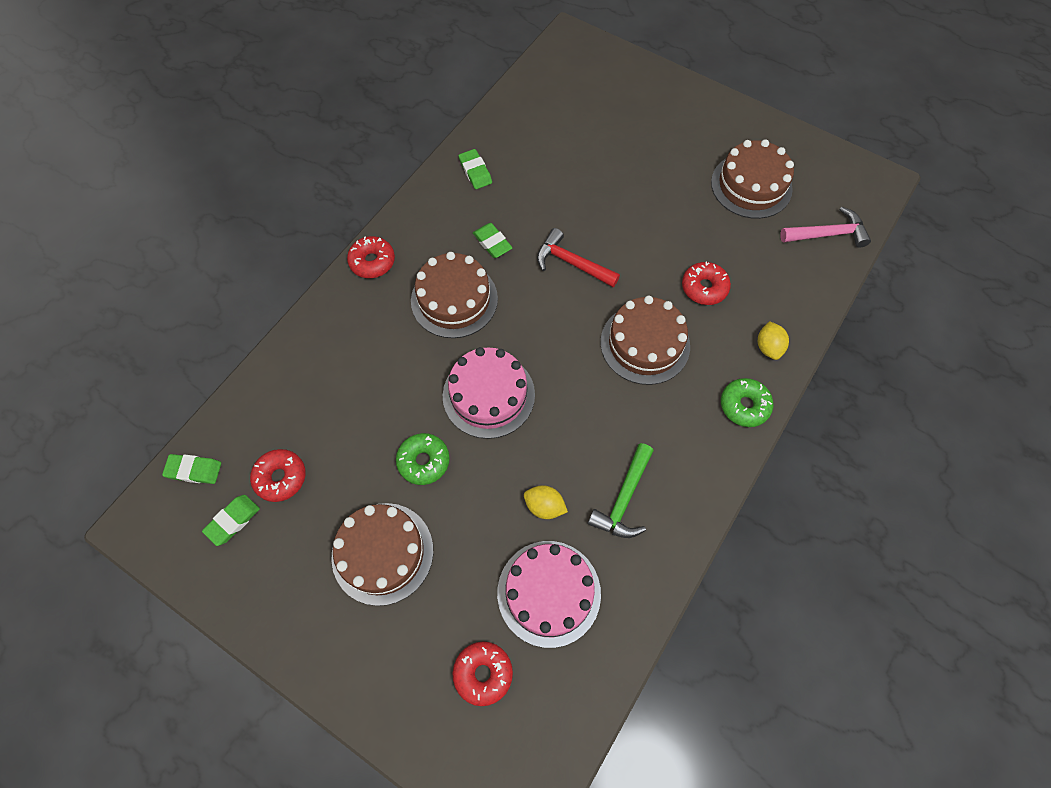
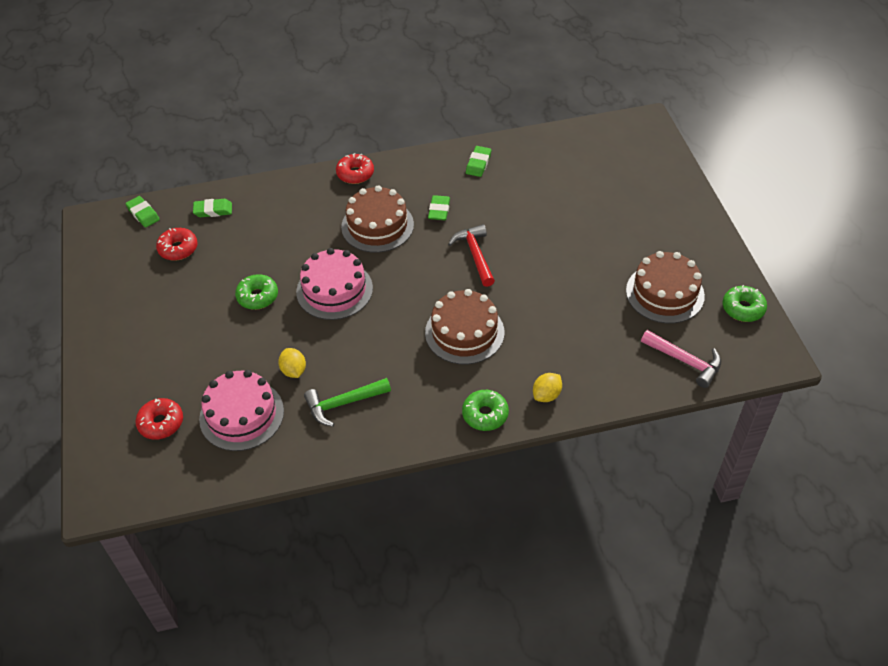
camera: 45 degrees right, 15 degrees down
(233, 520) = (133, 251): green eraser -> green eraser (213, 210)
(382, 553) = (183, 324): brown cake -> none
(704, 288) = (547, 329): red donut -> none
(816, 157) = (743, 308): none -> green donut

